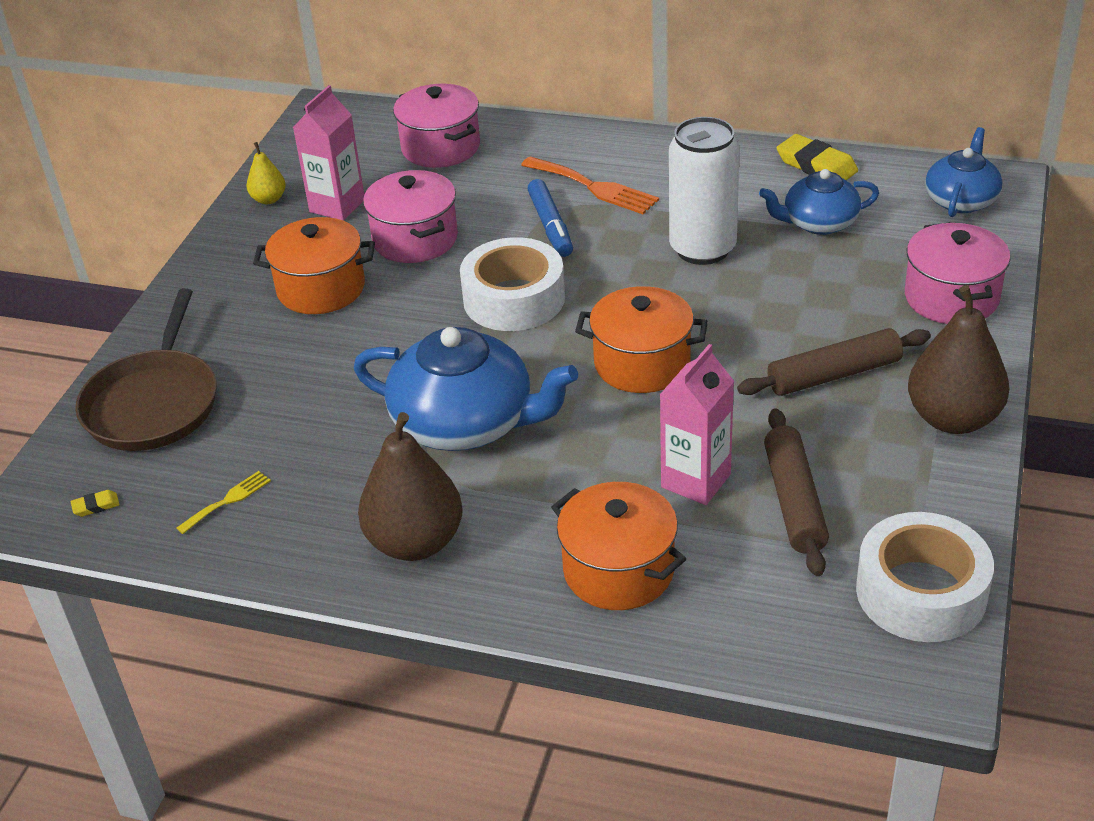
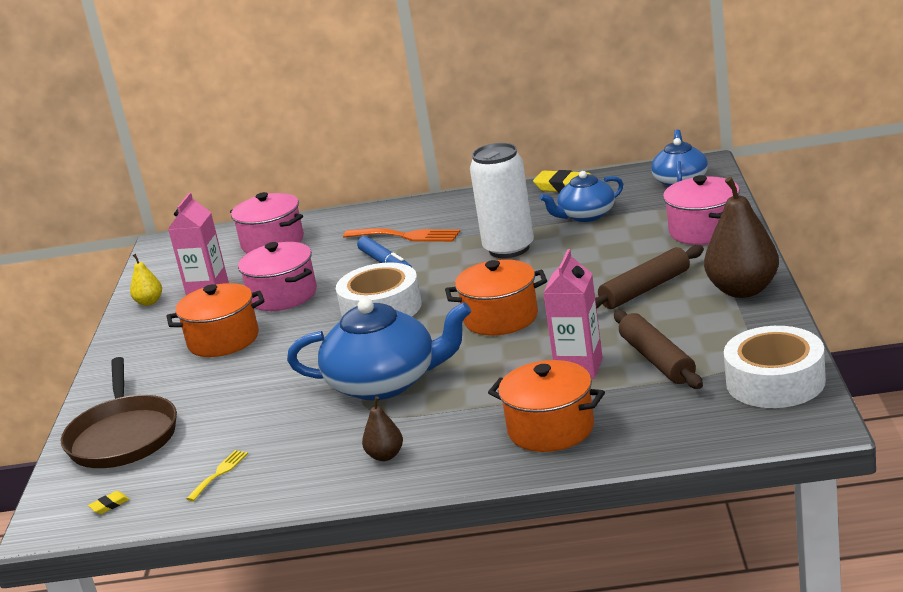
camera: 15 degrees left, 15 degrees down
(415, 542) = (385, 456): brown pear -> brown pear, size x0.49

